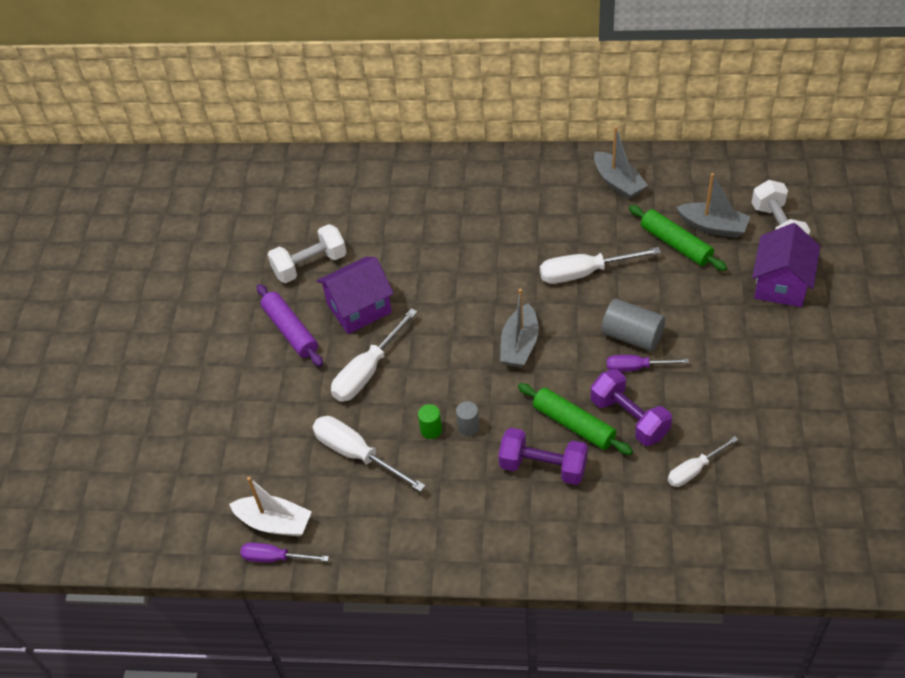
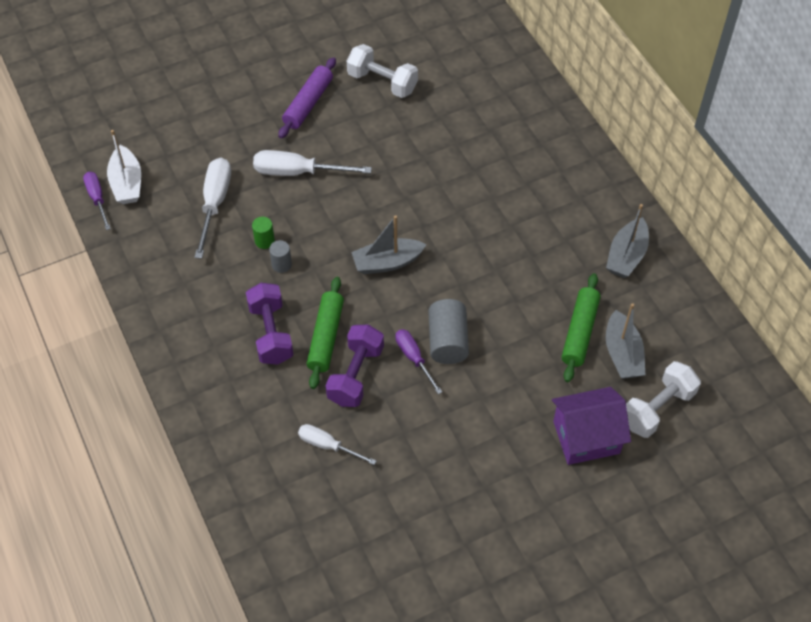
camera: 55 degrees right, 5 degrees up
(359, 308) = (358, 136): purple house -> none
(585, 273) = (498, 276): white screwdriver -> none

